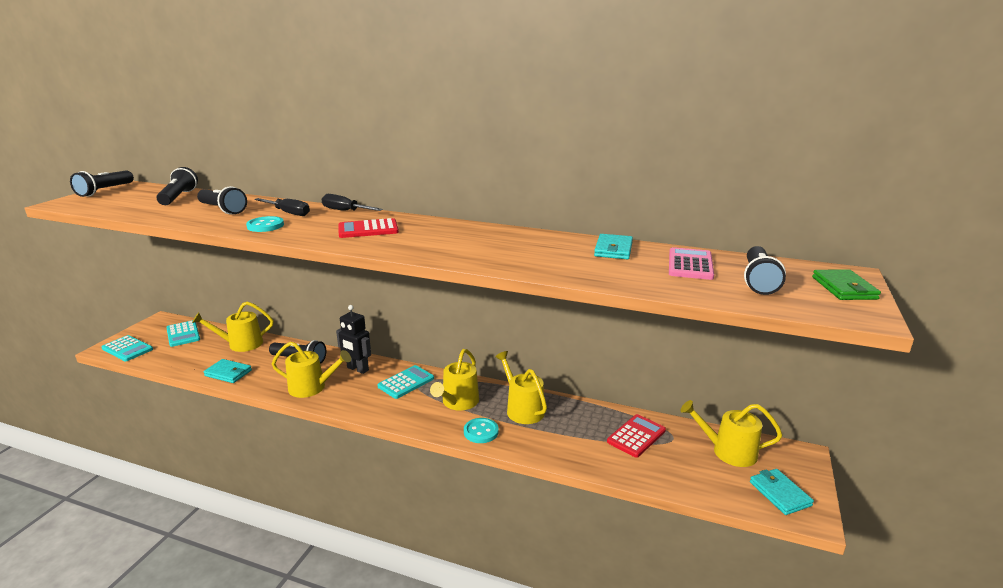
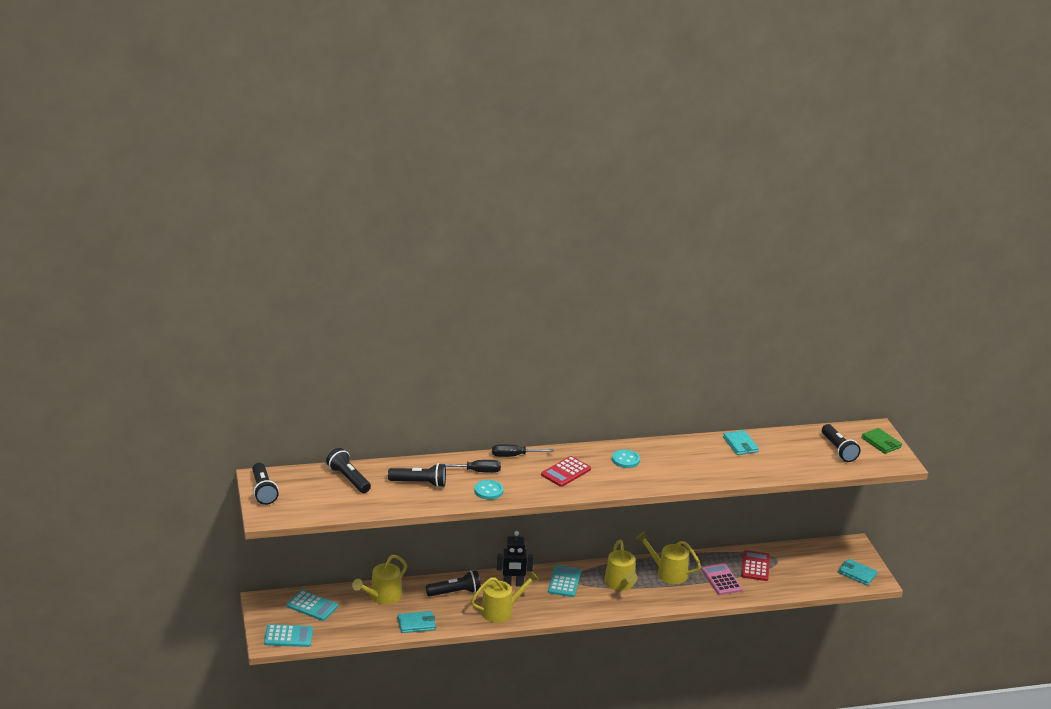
camera: 35 degrees left, 5 degrees up
(481, 432) = (659, 599): turquoise button -> turquoise button (625, 460)
(690, 265) = (794, 446): pink calculator -> pink calculator (721, 580)
(728, 451) = (814, 557): yellow watering can -> none

